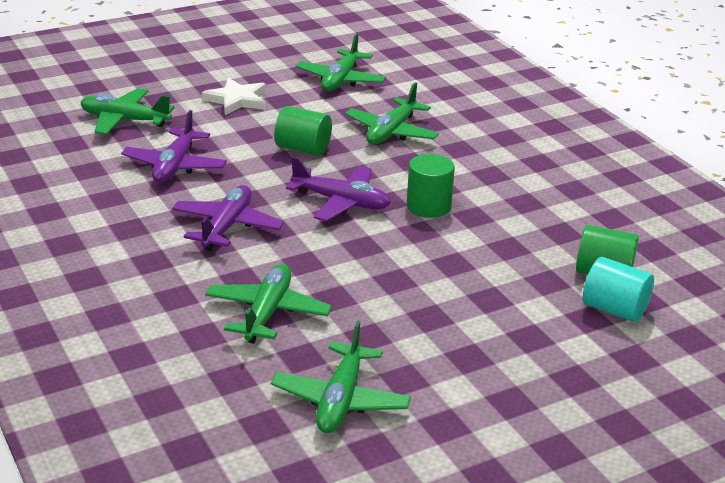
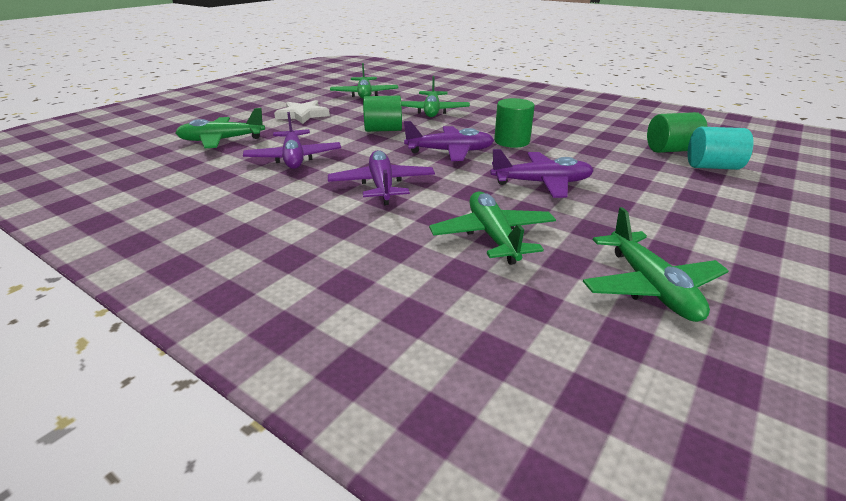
camera: 25 degrees left, 0 degrees up
(387, 271) = (542, 183): none -> purple plane

